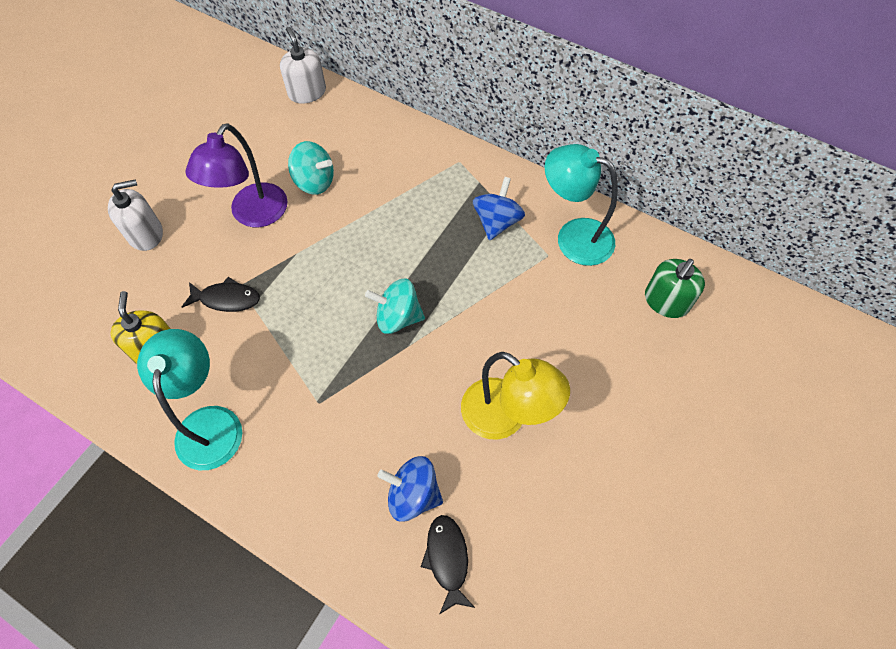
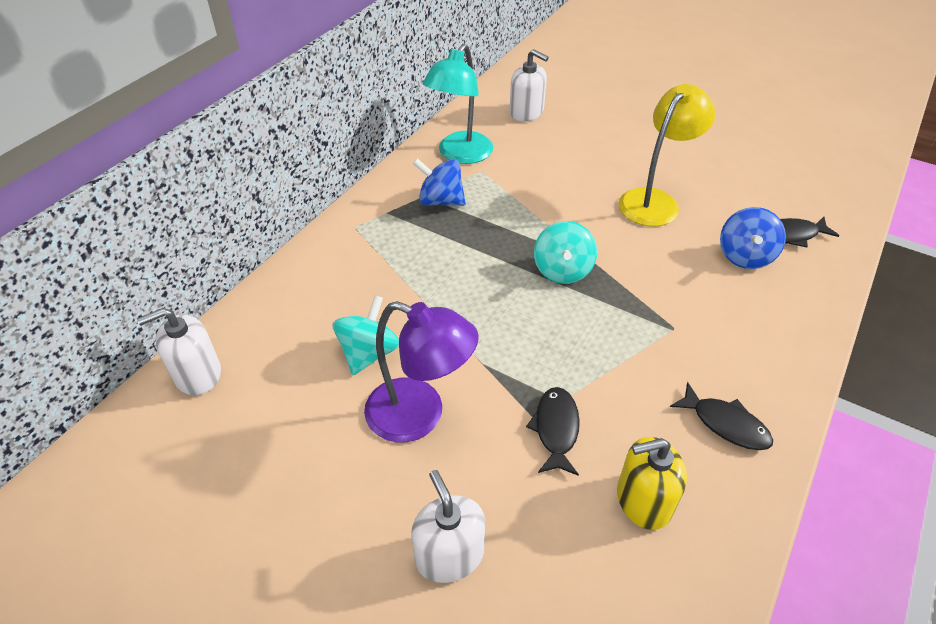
camera: 90 degrees left, 15 degrees down
(209, 423) = (725, 424): turquoise lamp -> black fish
(666, 301) = (526, 112): green soap dispenser -> white soap dispenser

